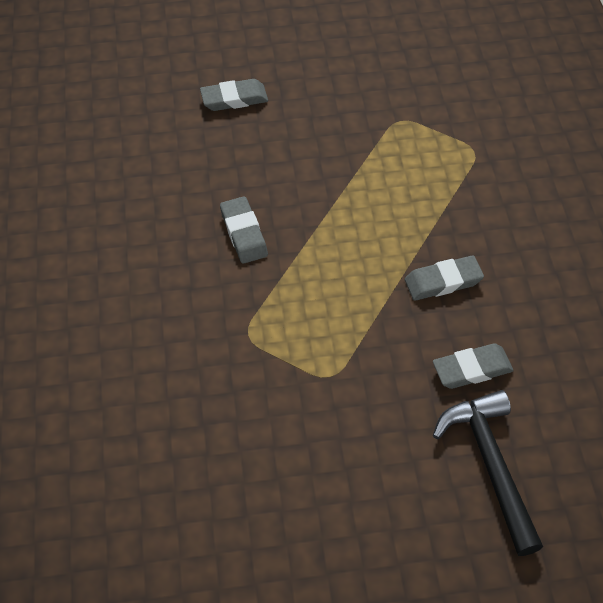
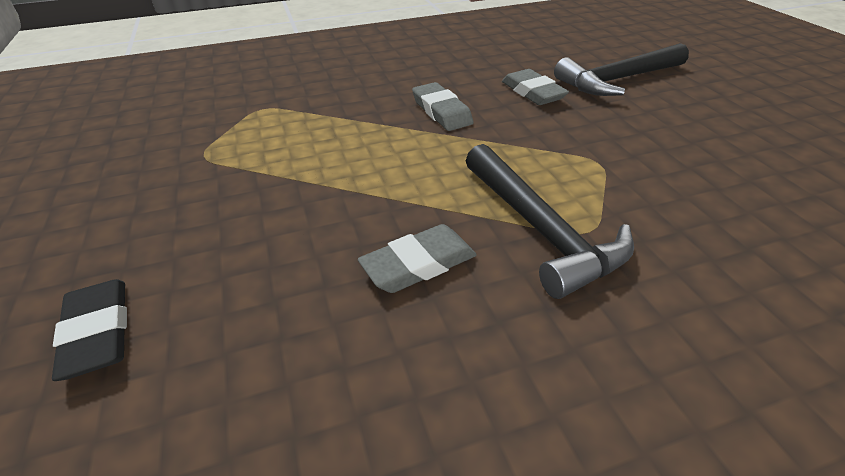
camera: 100 degrees left, 15 degrees down
(234, 99) = (98, 333): grey eraser -> black eraser
(257, 306) = (541, 230): none -> black hammer

